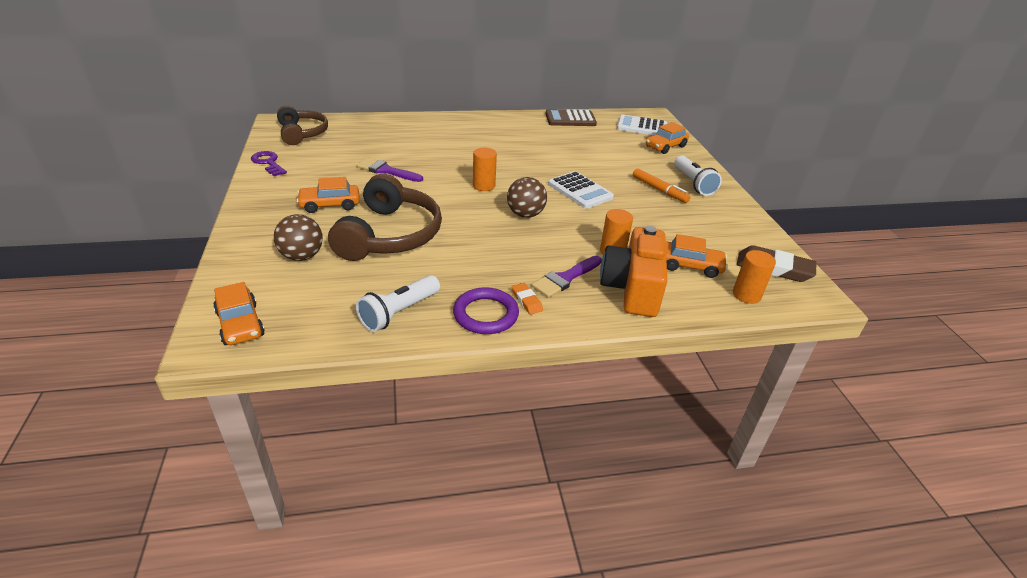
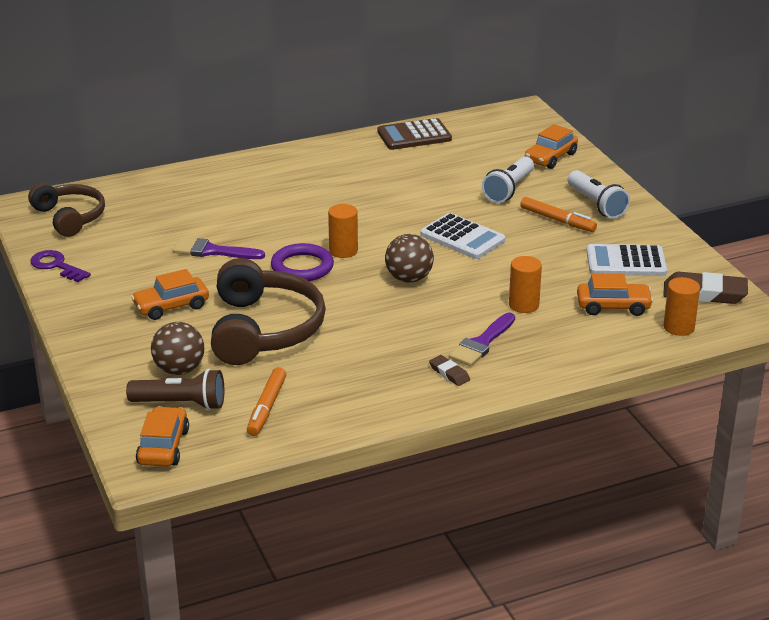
camera: 10 degrees left, 5 degrees down
(240, 324) = (163, 447): orange car -> orange car turned 135 degrees counterclockwise
(283, 286) = (181, 404): none -> brown flashlight
(352, 303) = (267, 407): none -> orange marker
(399, 313) = (321, 408): white flashlight -> white flashlight (508, 190)
(486, 314) = (412, 394): purple ring -> purple ring (302, 267)
(526, 301) = (449, 373): orange eraser -> brown eraser
(632, 288) = (557, 341): orange camera -> none
(641, 127) = (512, 132): white calculator -> white calculator (626, 262)

